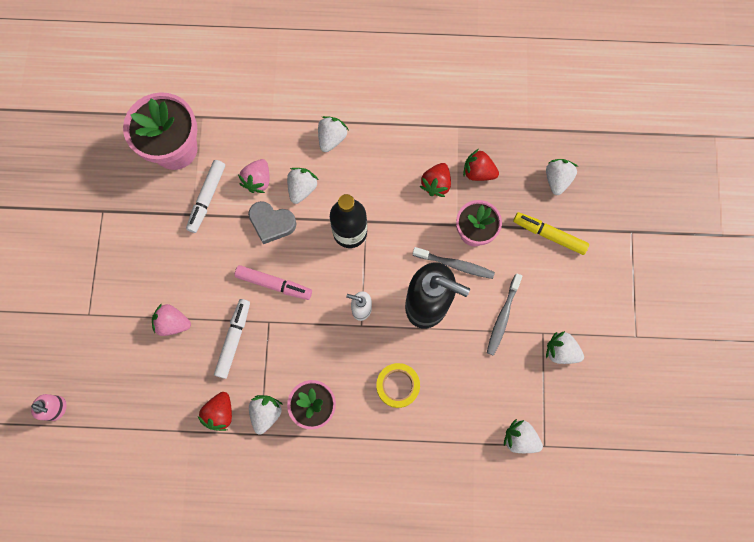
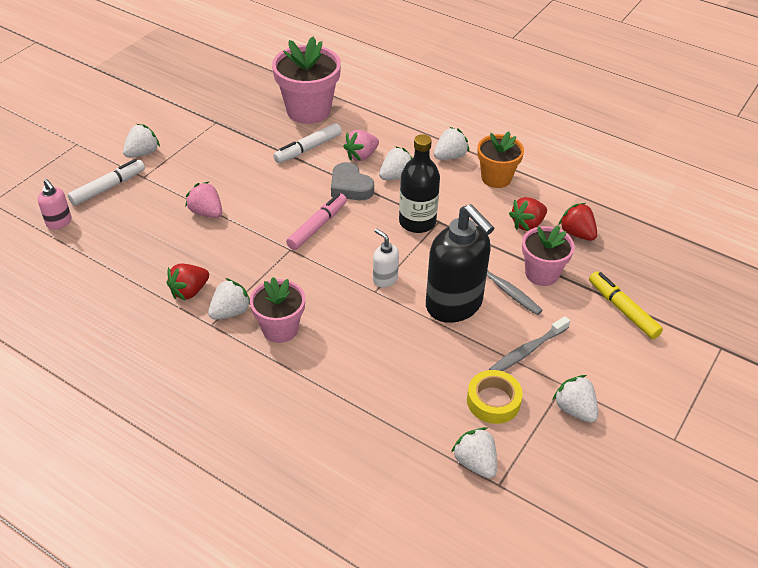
camera: 30 degrees right, 30 degrees down
(234, 339) = (248, 247): white marker -> white marker (108, 187)
(274, 284) = (317, 226): pink marker -> pink marker turned 105 degrees counterclockwise
(383, 143) = (496, 178): none -> orange flower pot
(397, 386) = (375, 353): yellow tape -> yellow tape (493, 401)
(557, 180) = (658, 272): white strawberry -> white strawberry (142, 153)

